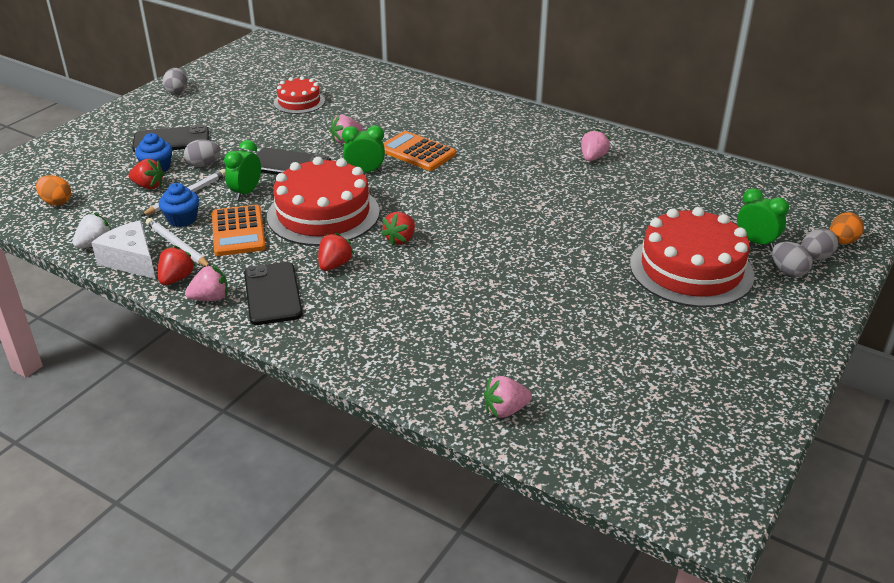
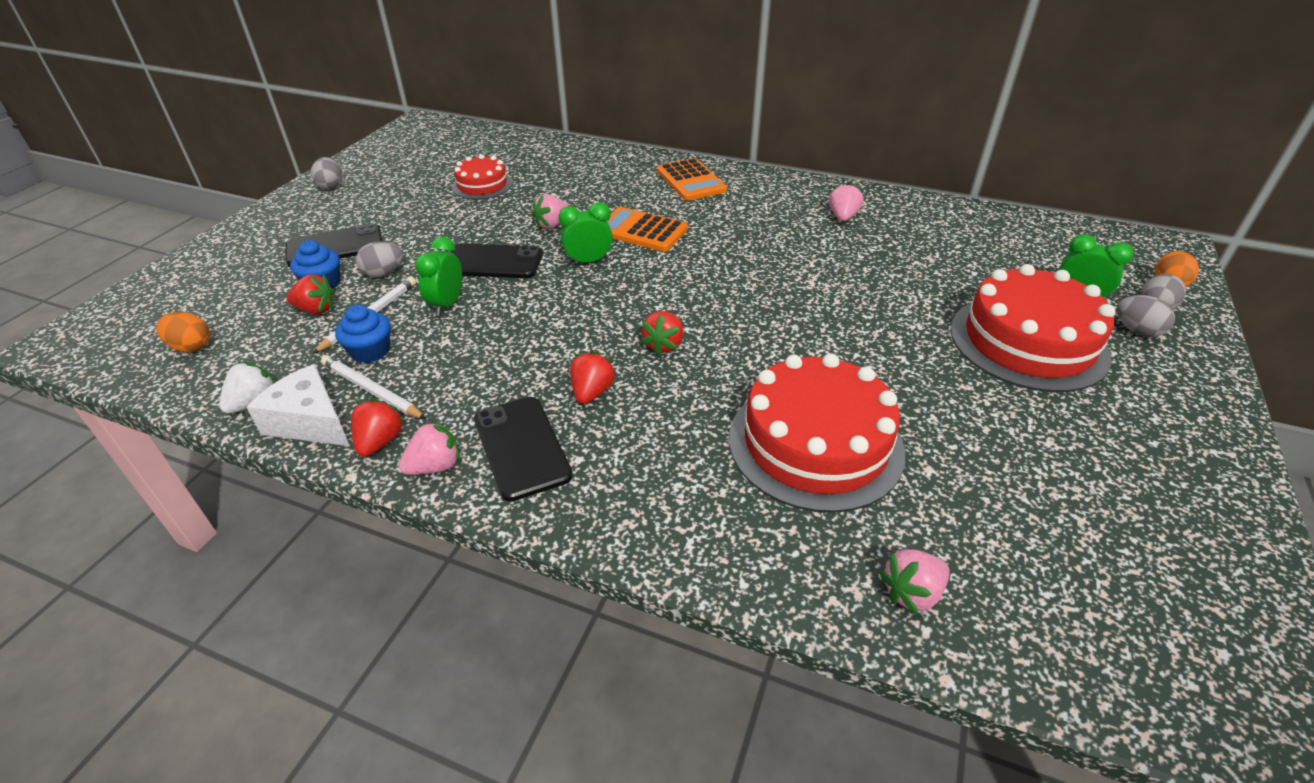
camera: 10 degrees left, 5 degrees up
(238, 231) = (450, 359): orange calculator -> orange calculator (691, 181)
(323, 214) = (554, 322): red cake -> red cake (815, 443)

